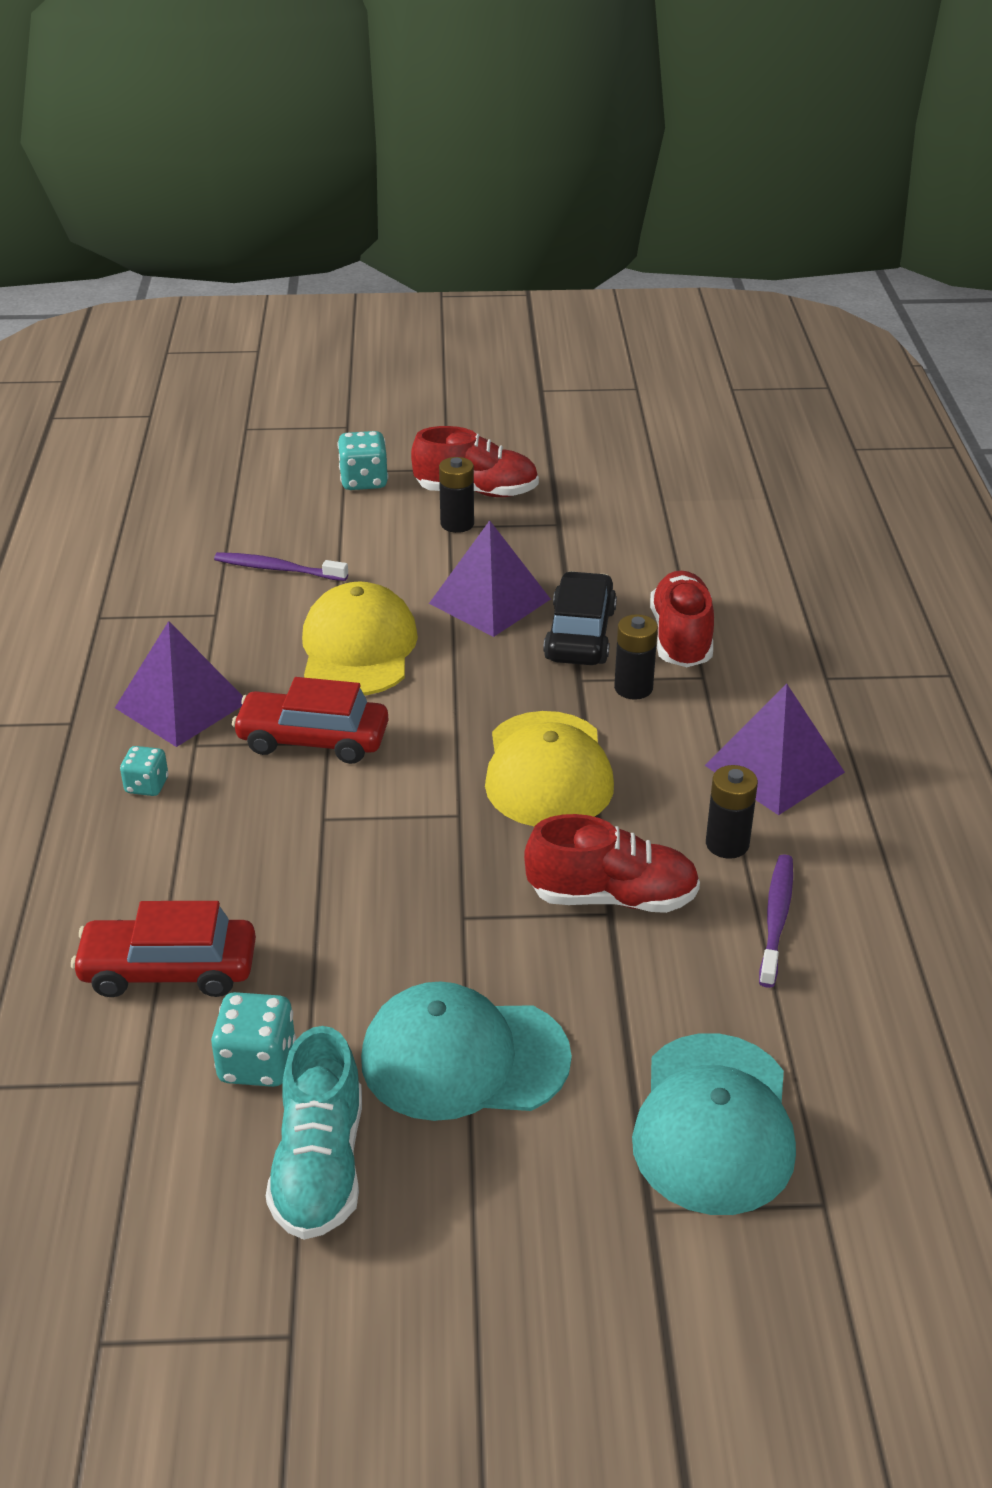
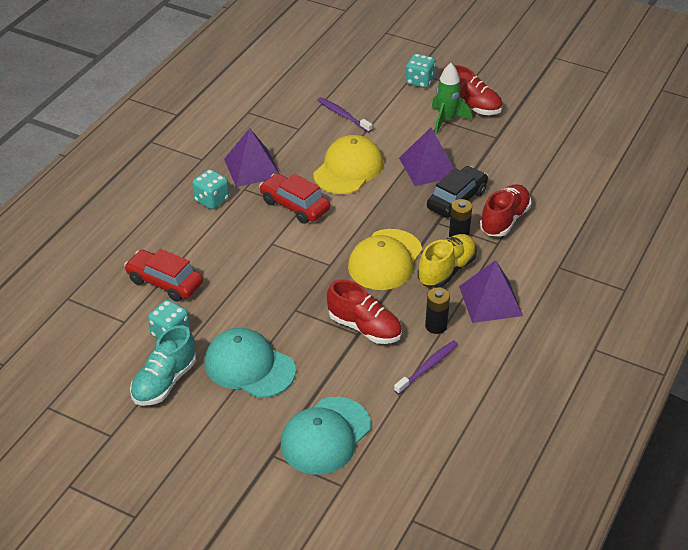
camera: 30 degrees right, 5 degrees up
(147, 785) = (211, 200): turquoise dice -> turquoise dice, size x1.55
(457, 524) = (446, 120): black battery -> green rocket
(662, 748) = (446, 270): none -> yellow shoe

